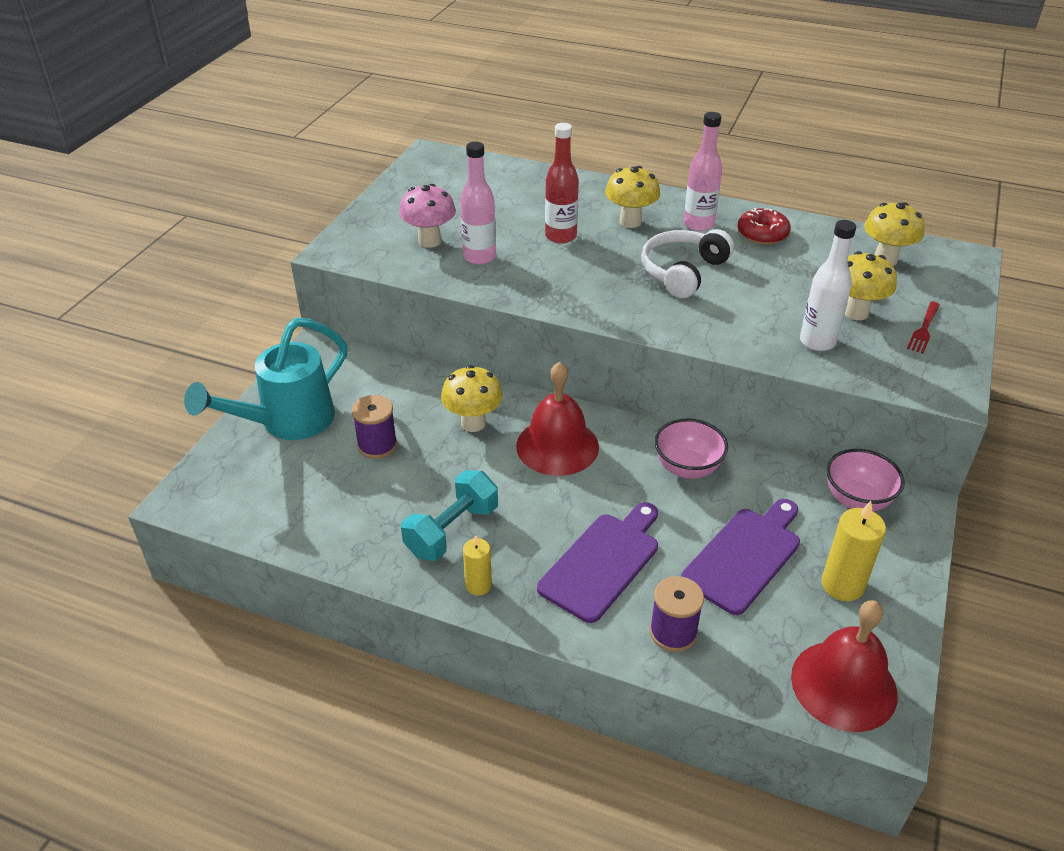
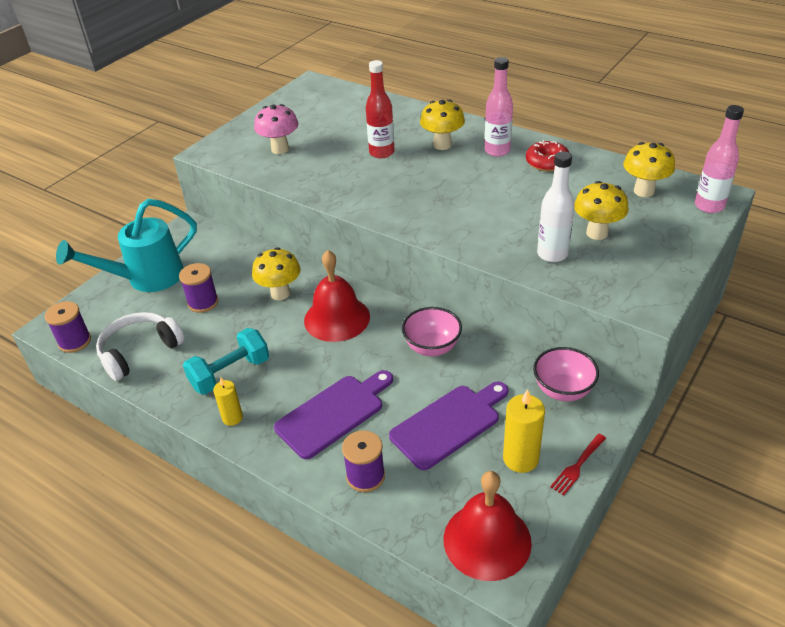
camera: 15 degrees right, 0 degrees up
(224, 515) = (75, 341): none -> purple spool
(479, 257) = (312, 164): pink bottle -> pink bottle (709, 206)
(683, 272) = (466, 188): white headphones -> white headphones (139, 351)
(924, 329) = (650, 252): red fork -> red fork (577, 465)

